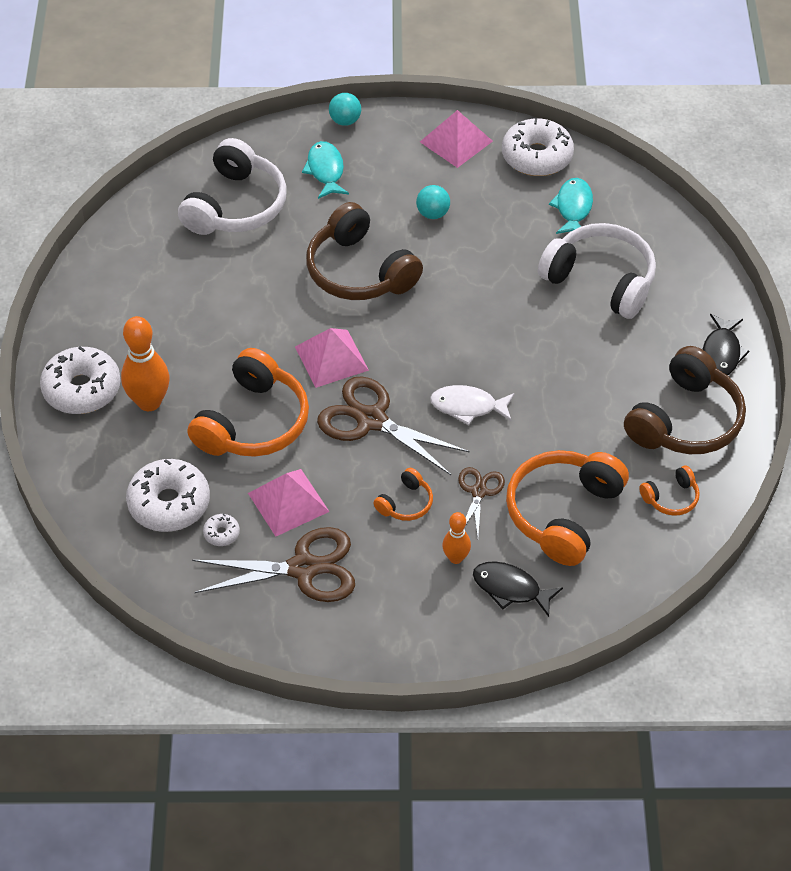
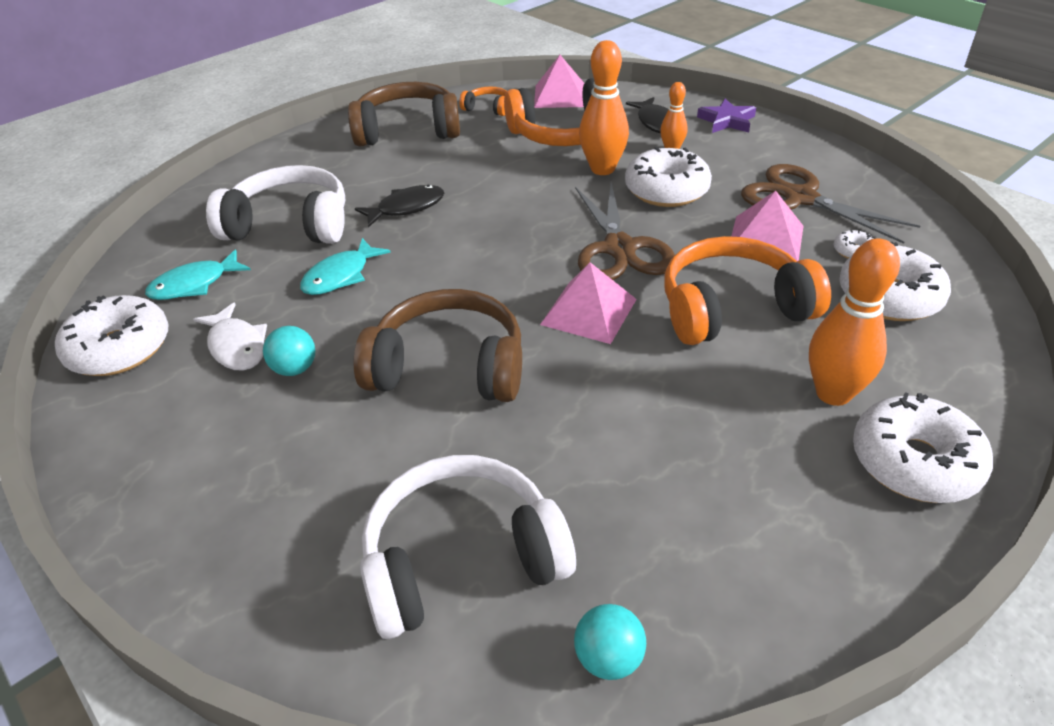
camera: 130 degrees left, 10 degrees down
(325, 170) = (299, 513): turquoise fish -> turquoise fish (340, 276)
(345, 121) = (164, 568): turquoise ball -> turquoise ball (608, 658)
(359, 271) = (449, 367): brown headphones -> brown headphones turned 90 degrees counterclockwise
(406, 503) = (666, 190): orange headphones -> white donut
(456, 141) = (135, 426): pink pyramid -> pink pyramid (560, 96)
(457, 639) = (727, 121): none -> purple star
(468, 406) = (530, 213): white fish -> white fish (237, 346)
(479, 492) = (602, 169): brown scissors -> orange bowling pin
(601, 280) = (290, 224): white headphones -> white headphones turned 105 degrees clockwise
(721, 353) = (317, 144): black fish -> black fish (406, 208)

